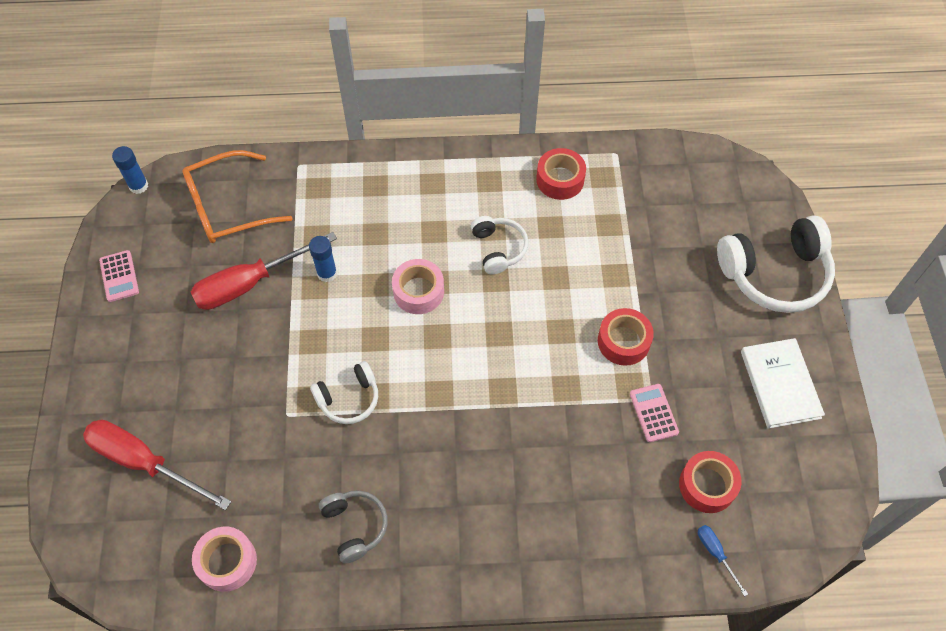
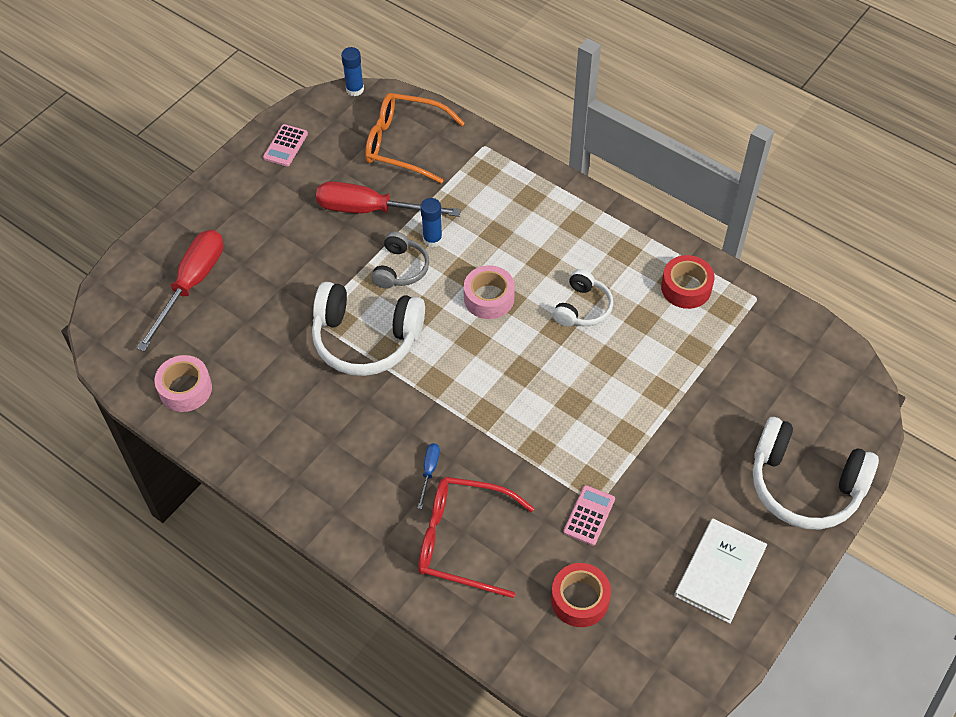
camera: 40 degrees right, 5 degrees down
(145, 462) = (191, 285): red screwdriver -> red screwdriver turned 45 degrees clockwise
(349, 398) = (366, 339): white headphones -> white headphones, size x1.80
(355, 526) = (289, 429): grey headphones -> grey headphones (400, 268)
(580, 509) = (463, 540): none -> red glasses
(623, 341) = (617, 446): red tape -> none
(715, 553) = (537, 652): blue screwdriver -> blue screwdriver (429, 471)

